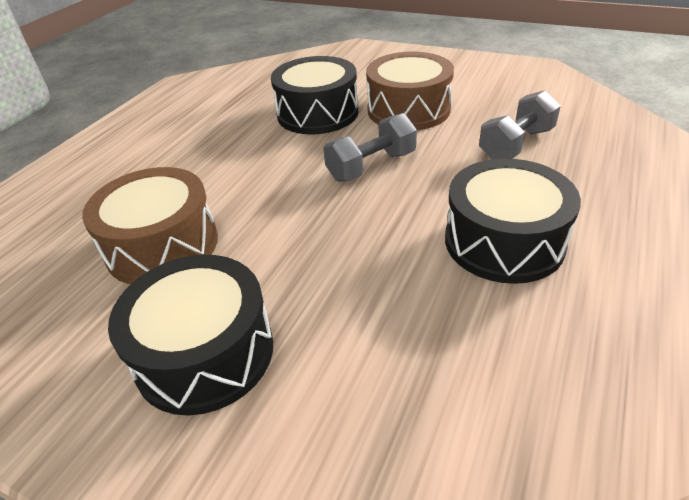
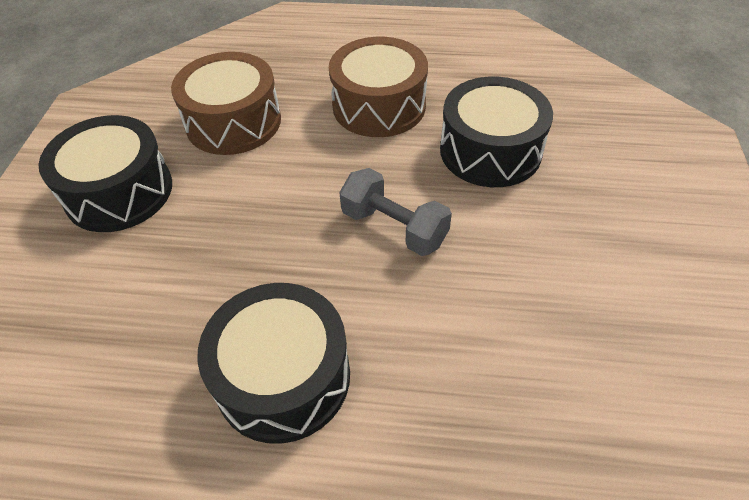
camera: 70 degrees right, 10 degrees up
(408, 110) = (540, 233): brown drum -> brown drum (379, 106)
(516, 144) = (499, 370): grey dumbbell -> none

